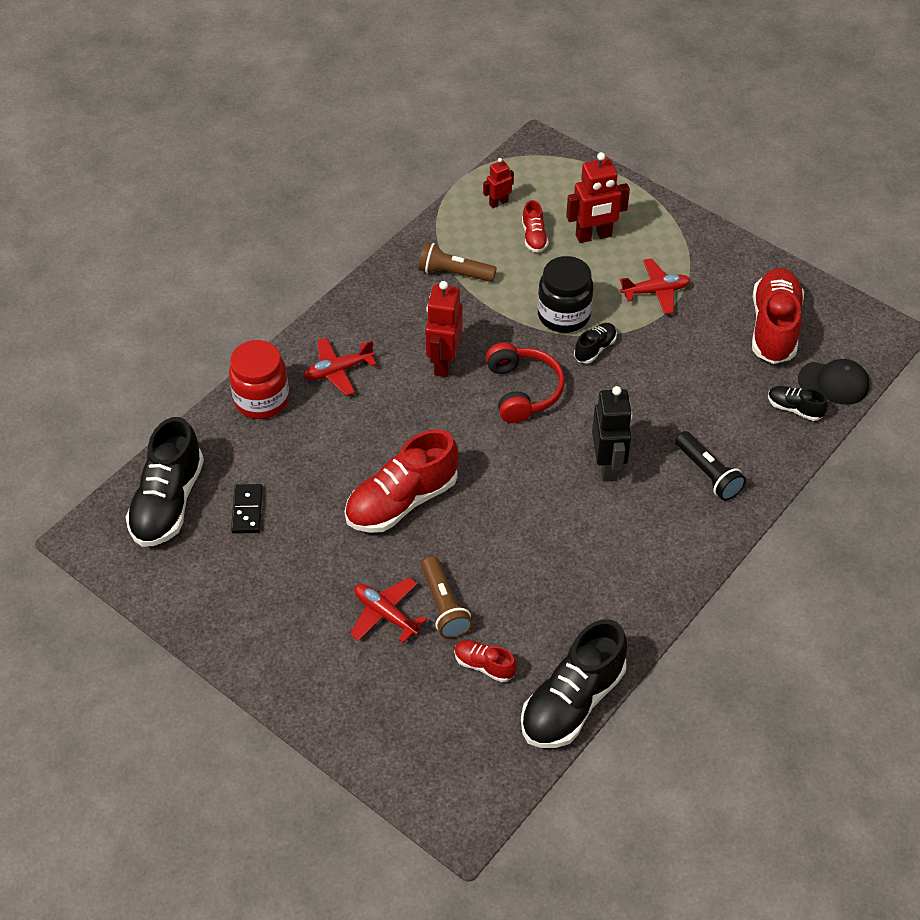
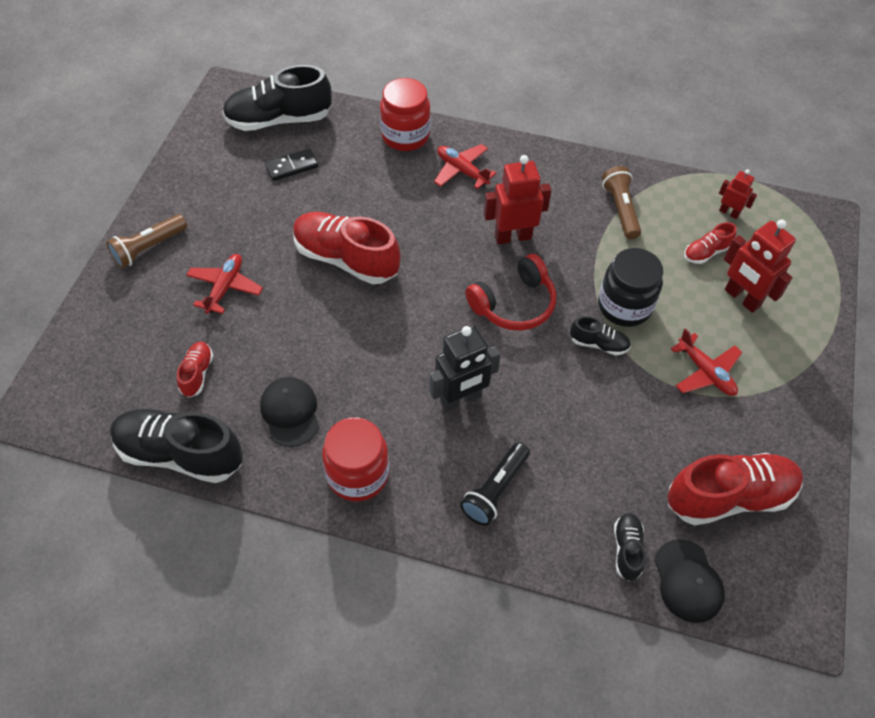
camera: 65 degrees right, 5 degrees up
(444, 606) = (249, 324): brown flashlight -> brown flashlight (149, 248)
(564, 599) = (290, 412): none -> black cap
(653, 567) = (357, 474): none -> red jar

